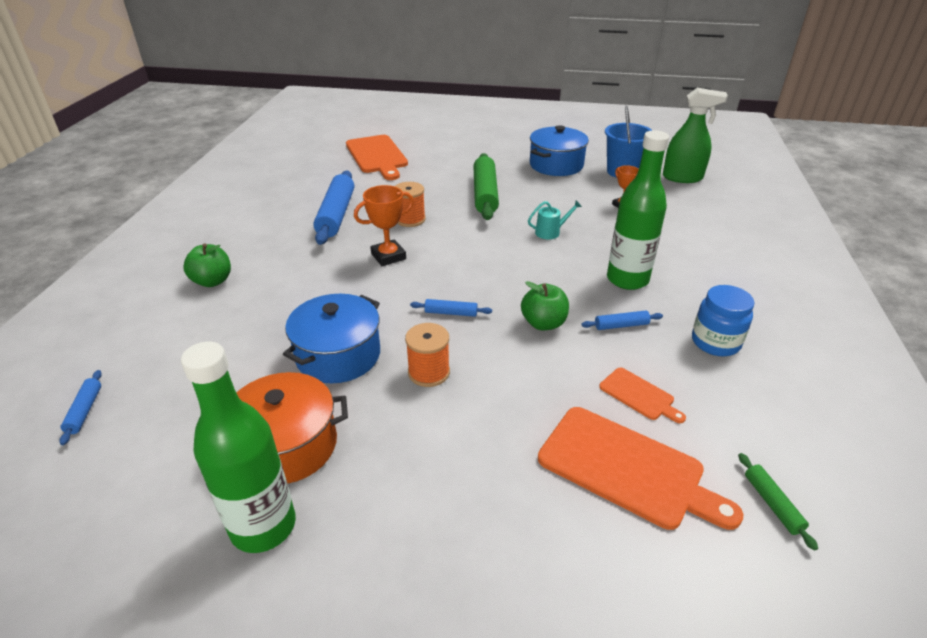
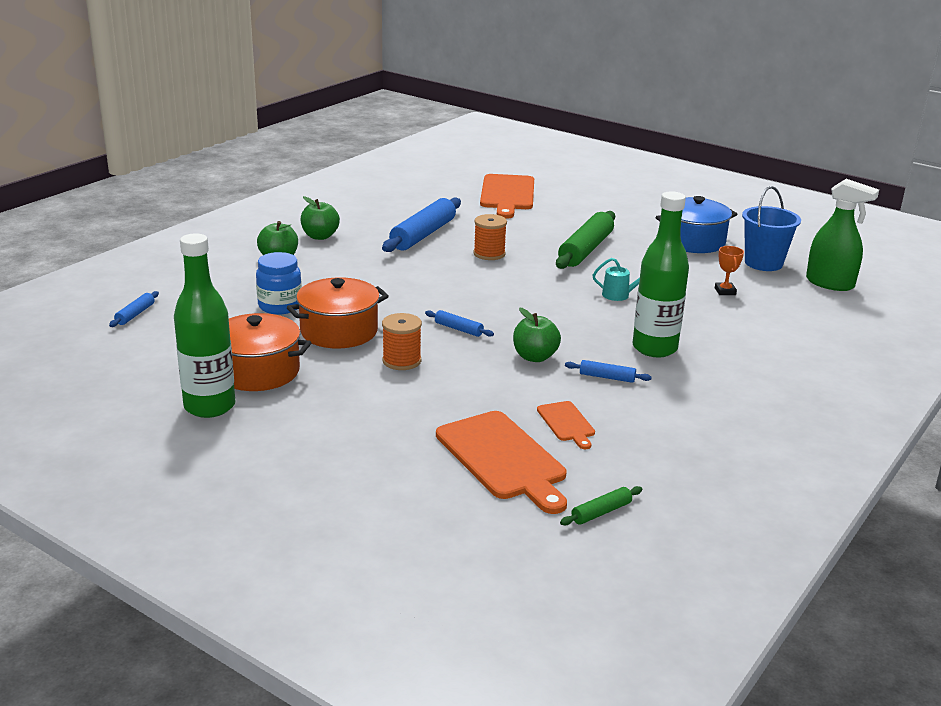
camera: 25 degrees right, 10 degrees down
(238, 242) = (320, 236): none -> green apple
(338, 355) = (339, 331): blue pot -> orange pot
(388, 256) = (442, 277): orange trophy -> none
(715, 342) = (685, 412): blue jar -> blue jar (280, 306)
(772, 504) = (601, 512): green rolling pin -> green rolling pin turned 45 degrees clockwise

